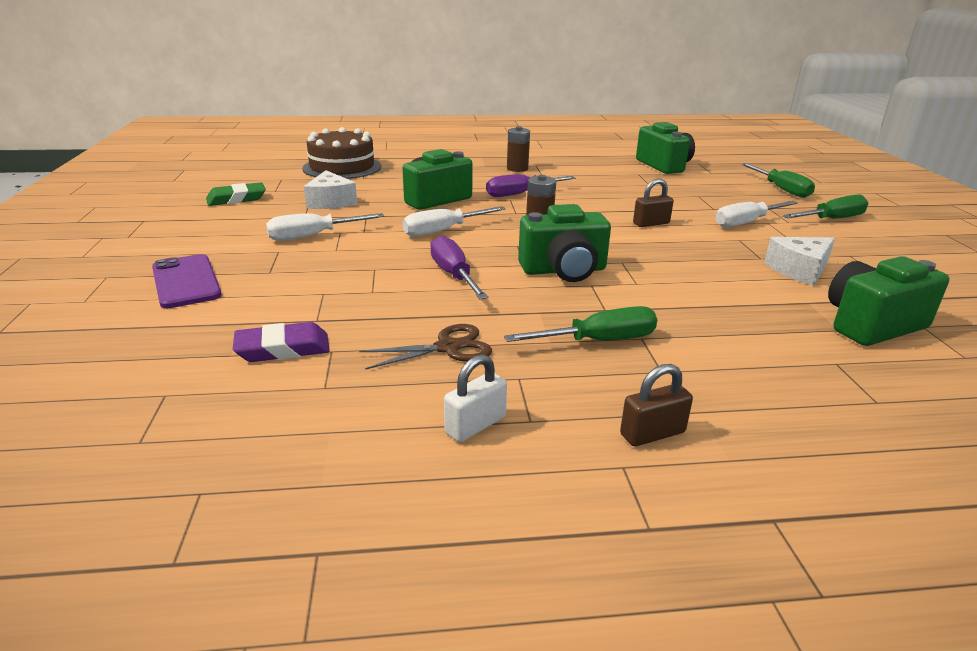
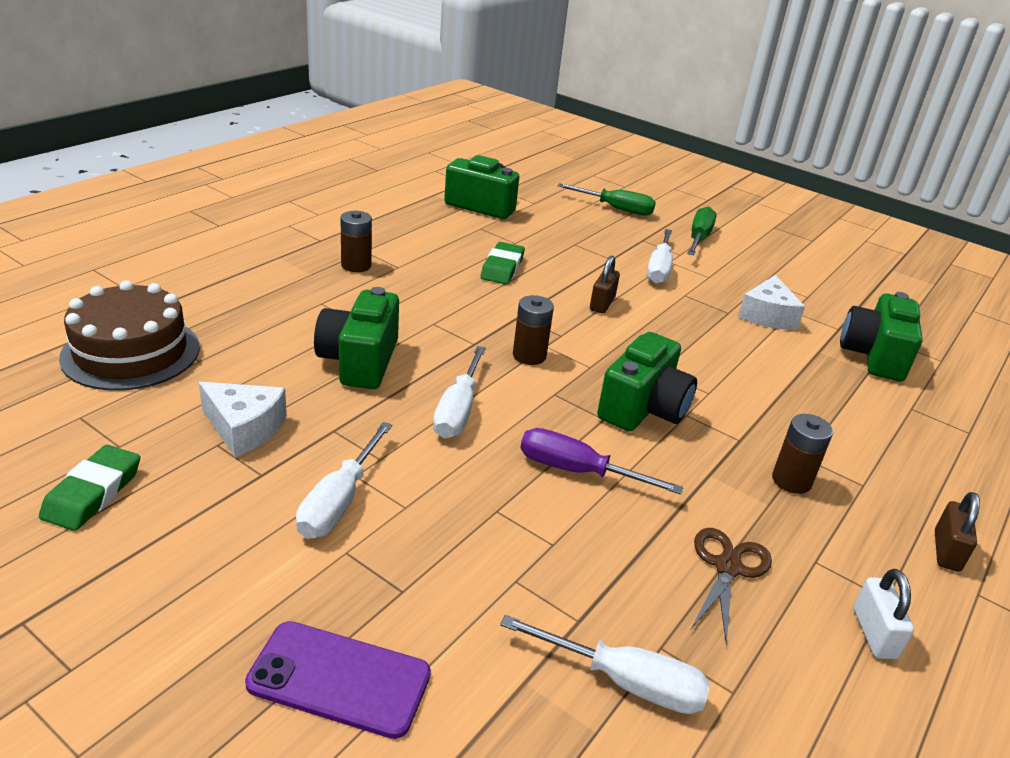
camera: 50 degrees left, 5 degrees up
(283, 349) = (624, 681): purple eraser -> white screwdriver
(520, 194) = (430, 310): purple screwdriver -> none
(598, 341) = (791, 480): green screwdriver -> brown battery
(612, 191) = (502, 268): none -> green eraser

